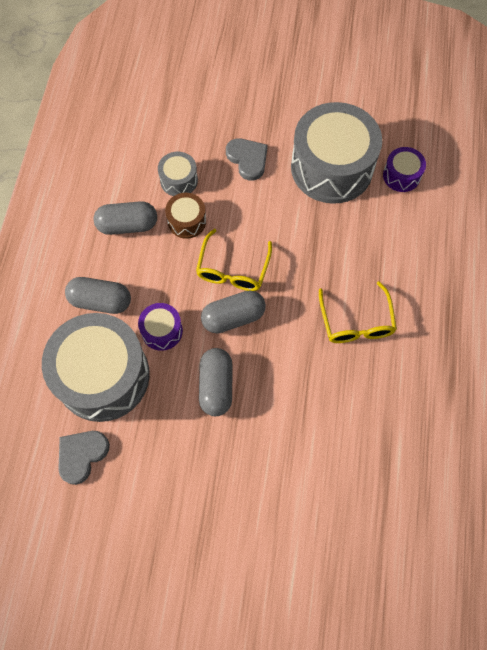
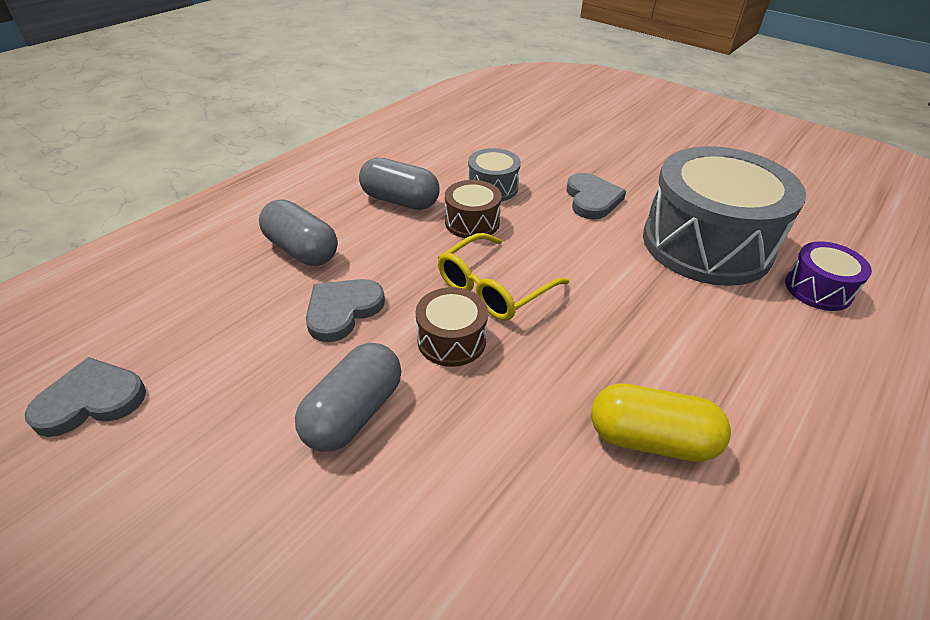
camera: 30 degrees right, 25 degrees down
(103, 376) = (222, 323): grey drum -> none
(162, 331) = (342, 310): purple drum -> grey heart
(233, 317) = (451, 340): grey capsule -> brown drum
(356, 322) = (651, 439): yellow glasses -> yellow capsule

